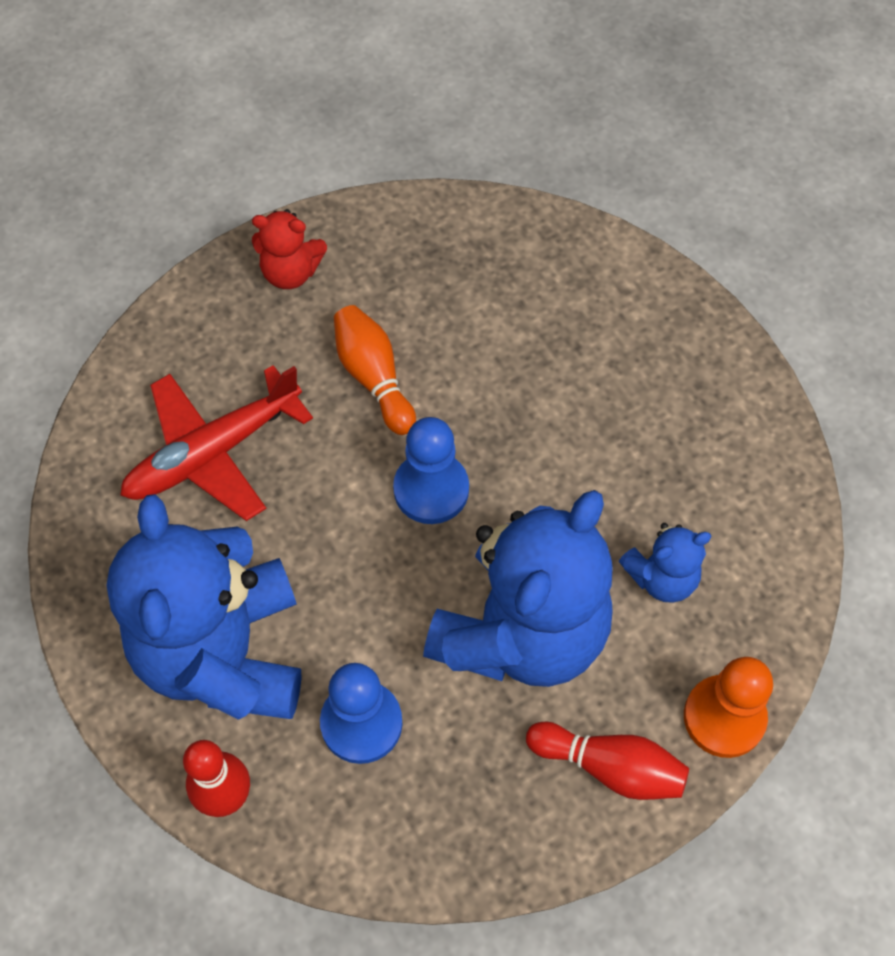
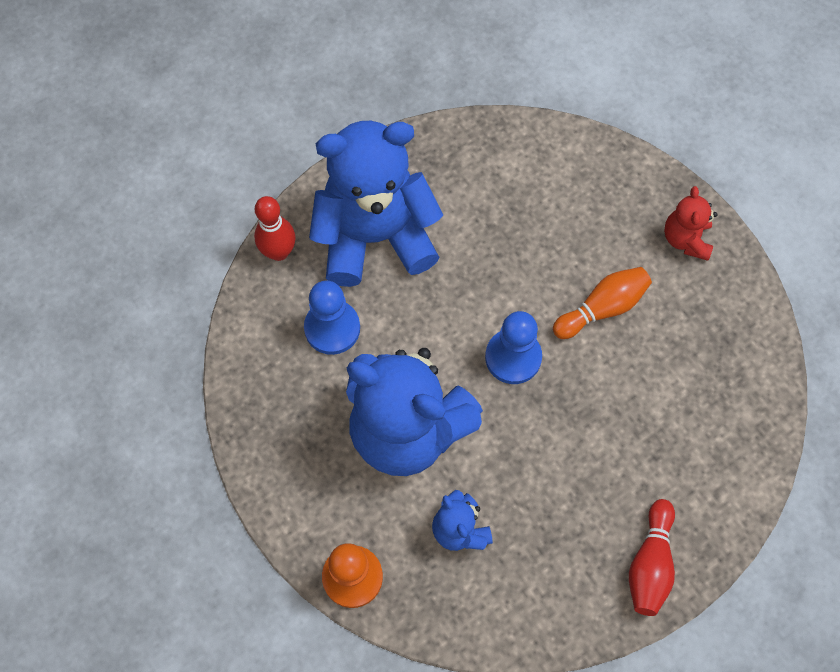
camera: 85 degrees right, 5 degrees up
(214, 452) = (524, 209): red plane -> none
(609, 767) = (311, 495): red bowling pin -> red bowling pin (650, 563)

